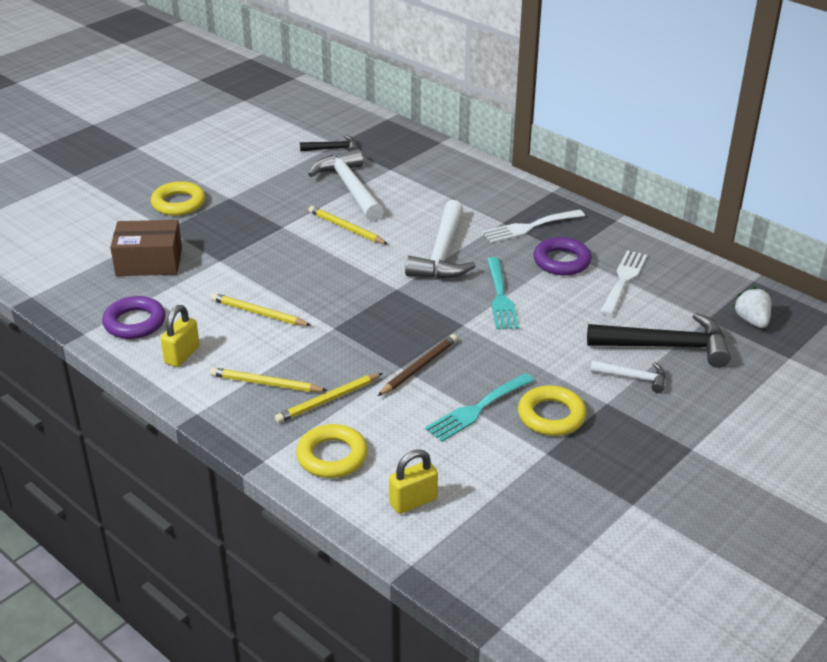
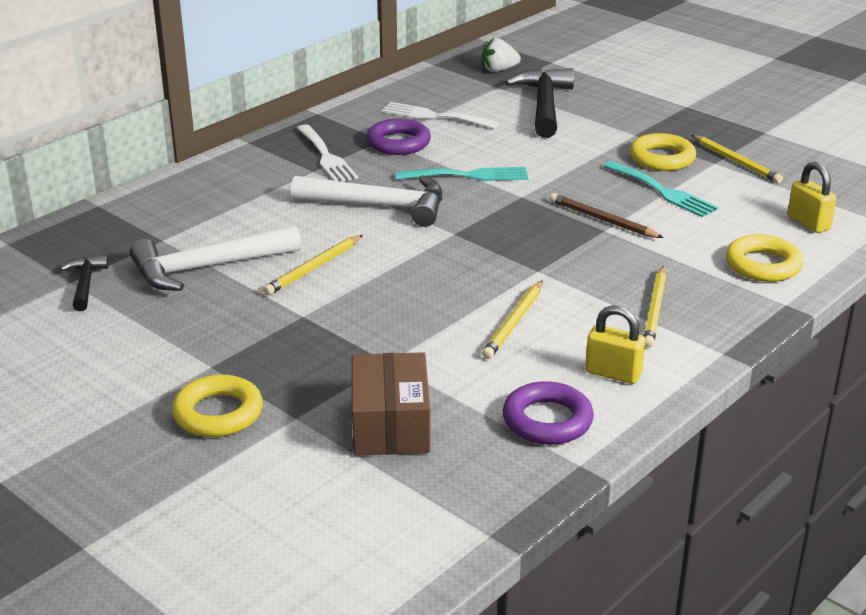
camera: 90 degrees left, 5 degrees down
(328, 400) = (673, 270): yellow pencil -> yellow pencil (736, 161)
(633, 378) = (595, 121): white hammer -> none

